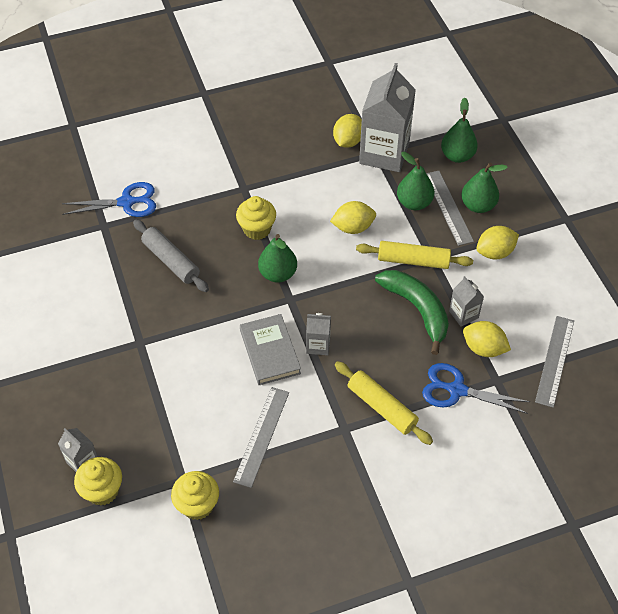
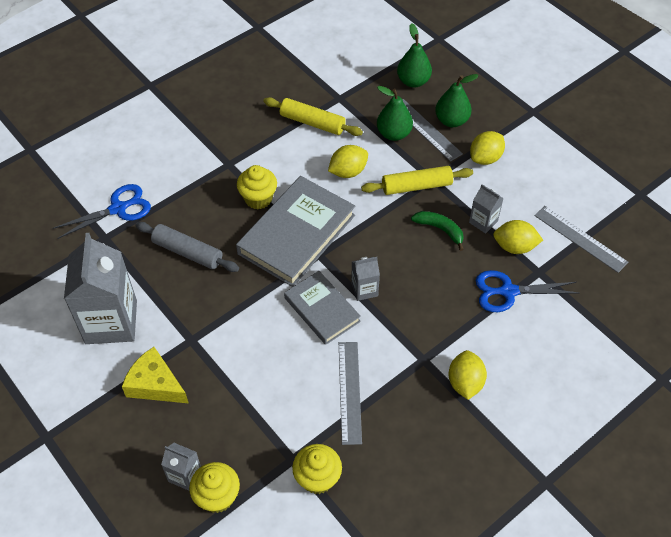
camera: 20 degrees left, 0 degrees up
(91, 372) = (155, 384): none -> yellow cheese
(278, 274) = (297, 234): green pear -> grey book
(348, 141) = (308, 94): yellow lemon -> yellow lemon (465, 383)
(382, 407) = (448, 328): yellow rolling pin -> yellow rolling pin (312, 122)
(384, 153) = (346, 96): grey carton -> grey carton (111, 322)
(417, 309) = (440, 229): green banana -> green banana, size x0.60
(554, 360) = (580, 239): grey ruler -> grey ruler turned 45 degrees counterclockwise

